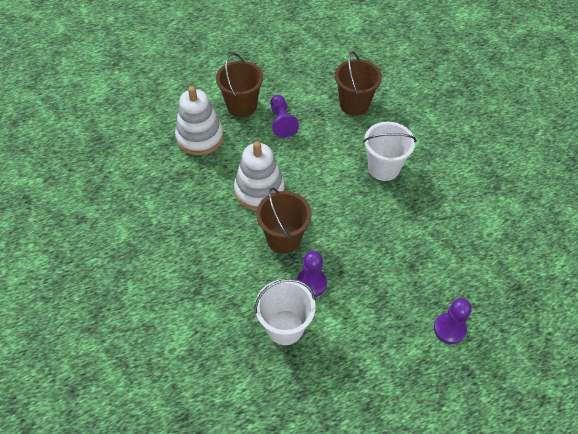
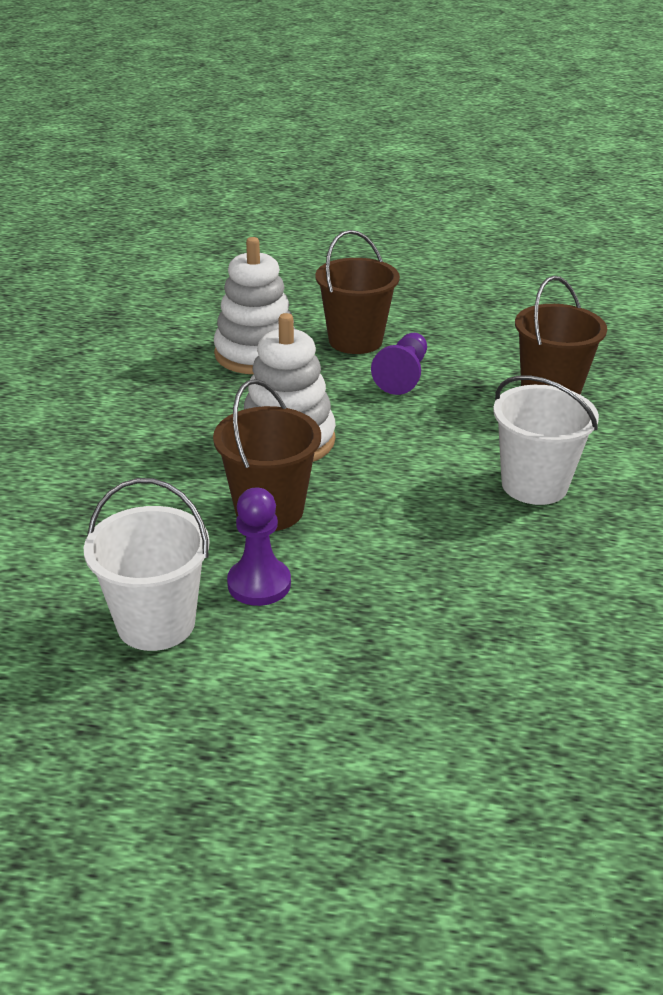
camera: 30 degrees right, 20 degrees down
(449, 329) = (467, 763): purple pawn -> none

